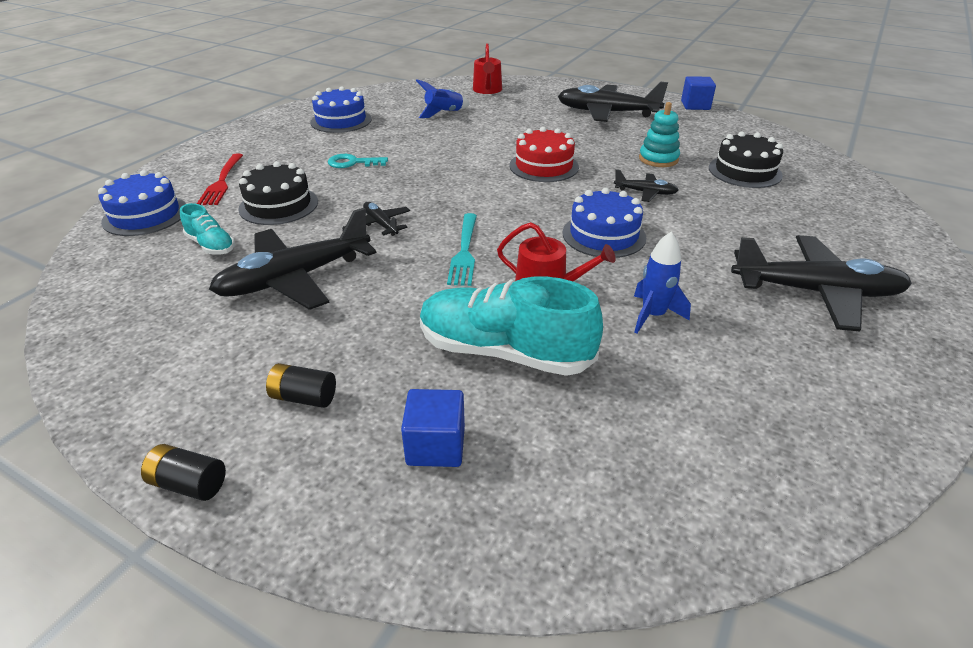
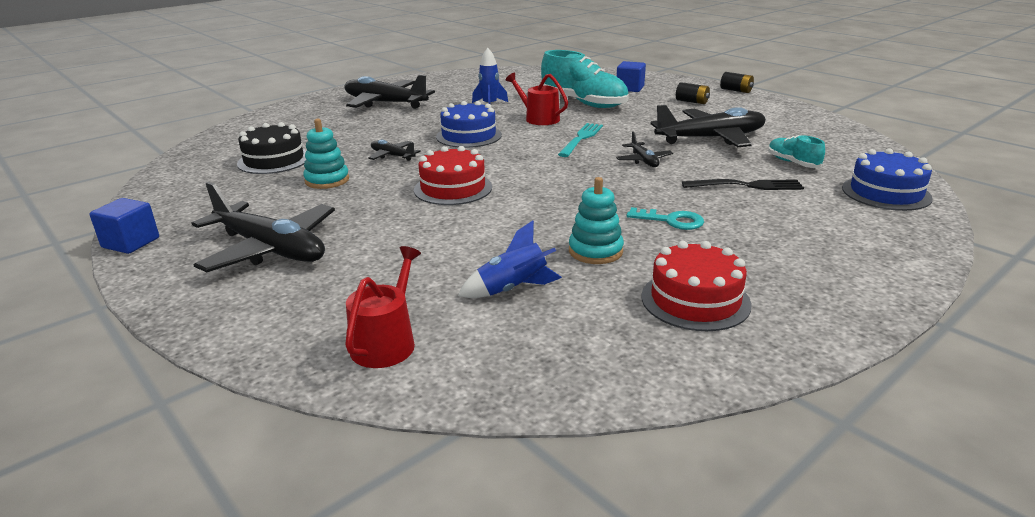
camera: 160 degrees left, 10 degrees down
(222, 181) = (830, 218): red fork -> none
(278, 205) = (746, 186): black cake -> black fork
(341, 121) = (695, 300): blue cake -> red cake
(404, 136) = (595, 251): none -> turquoise stacking toy

